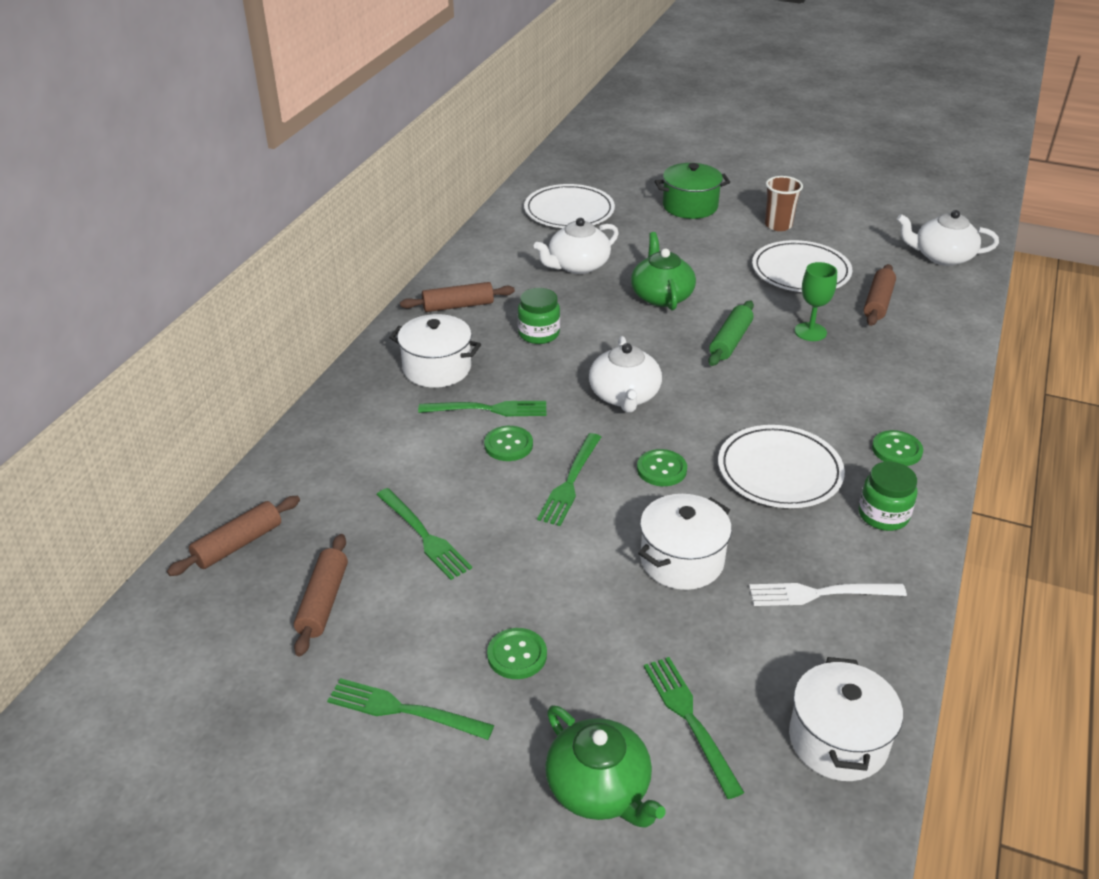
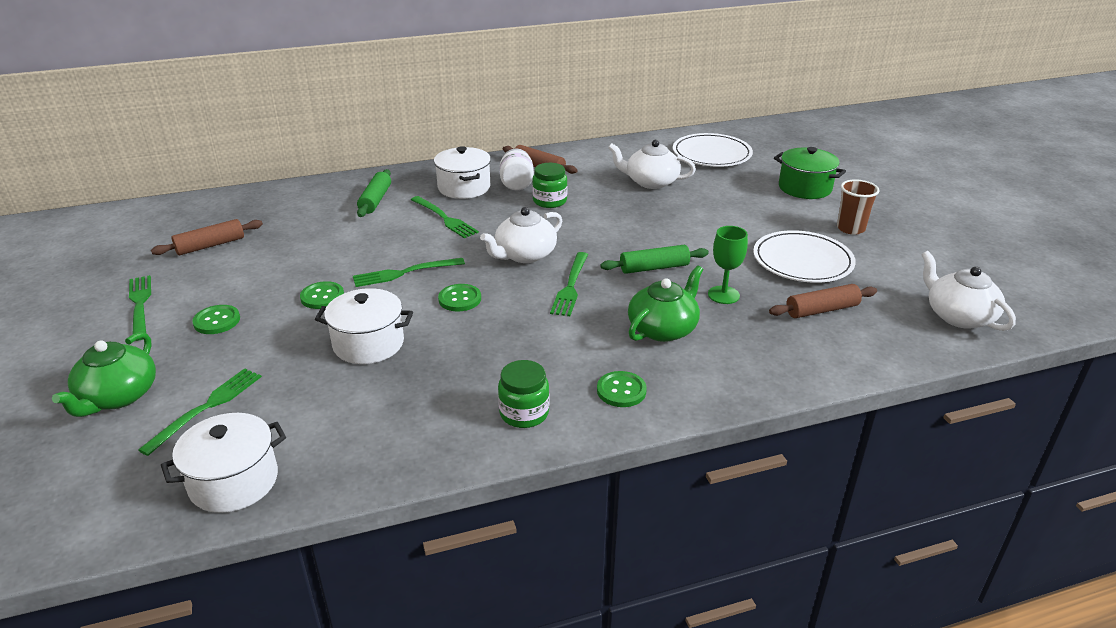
camera: 50 degrees right, 5 degrees down
(238, 544) = (235, 204): brown rolling pin -> none
(382, 436) = (375, 200): none -> green rolling pin
(425, 536) = (297, 250): green fork -> green fork (570, 287)
(475, 335) = (517, 184): none -> white jar
(508, 445) = (417, 239): green button -> green button (322, 297)
(661, 296) = (666, 222): green teapot -> green teapot (663, 329)
(779, 471) = (520, 346): white plate -> none
(819, 594) = (391, 415): white fork -> none

